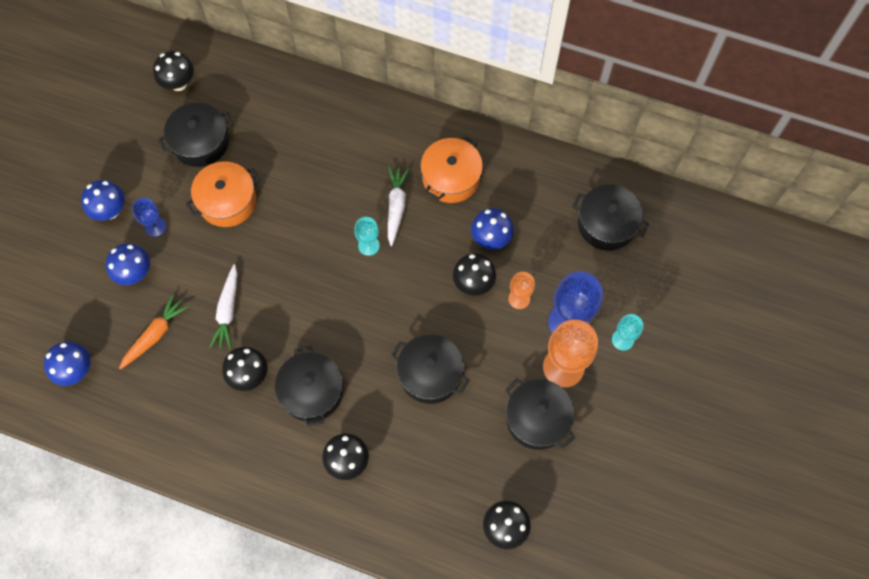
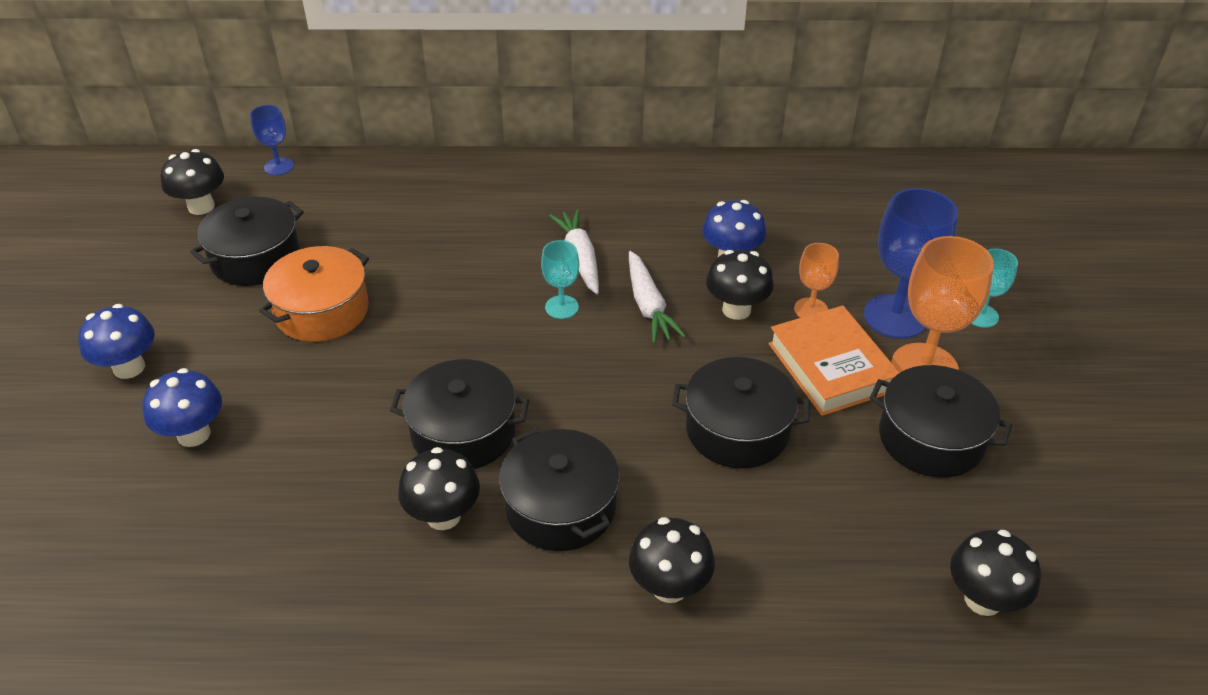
camera: 20 degrees left, 25 degrees down
(76, 370) = (117, 600): blue mushroom -> none
(155, 227) = (213, 368): blue goblet -> blue goblet (278, 167)
(155, 335) = (255, 506): orange carrot -> none
(228, 310) = (372, 440): white carrot -> white carrot (648, 305)
(451, 177) = (639, 212): orange pot -> none
(507, 347) = (831, 367): none -> orange book
(606, 224) = (872, 208): black pot -> black pot (463, 432)

